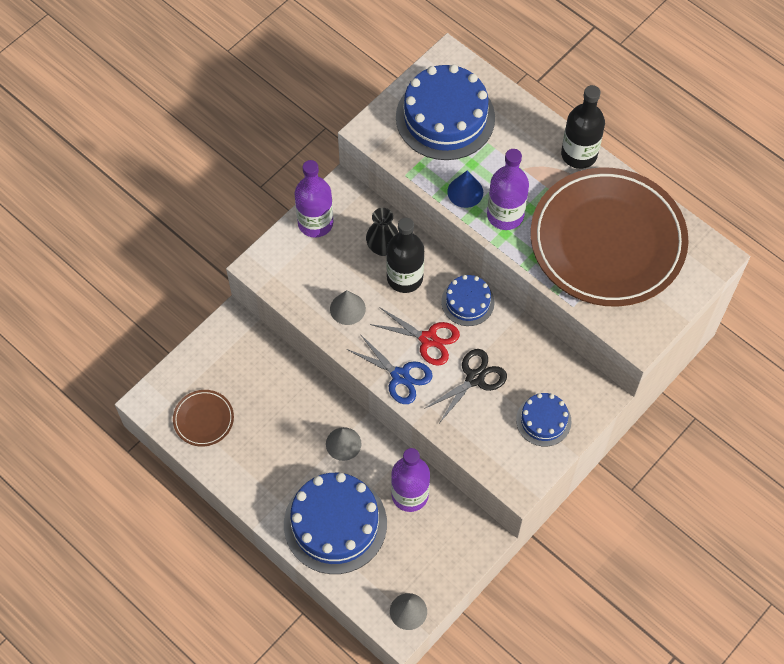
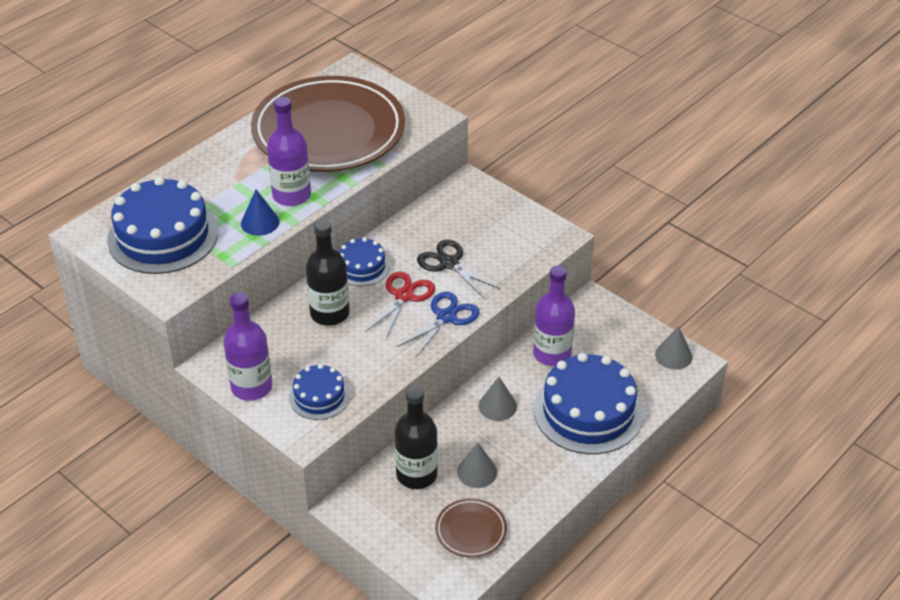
camera: 90 degrees left, 20 degrees down
(347, 308) = (364, 358): grey cone -> grey cone (477, 472)
(383, 248) = (290, 330): black vase -> none
(543, 420) = (493, 218): blue cake -> blue cake (319, 396)
(579, 154) = (227, 145): black bottle -> black bottle (416, 474)

